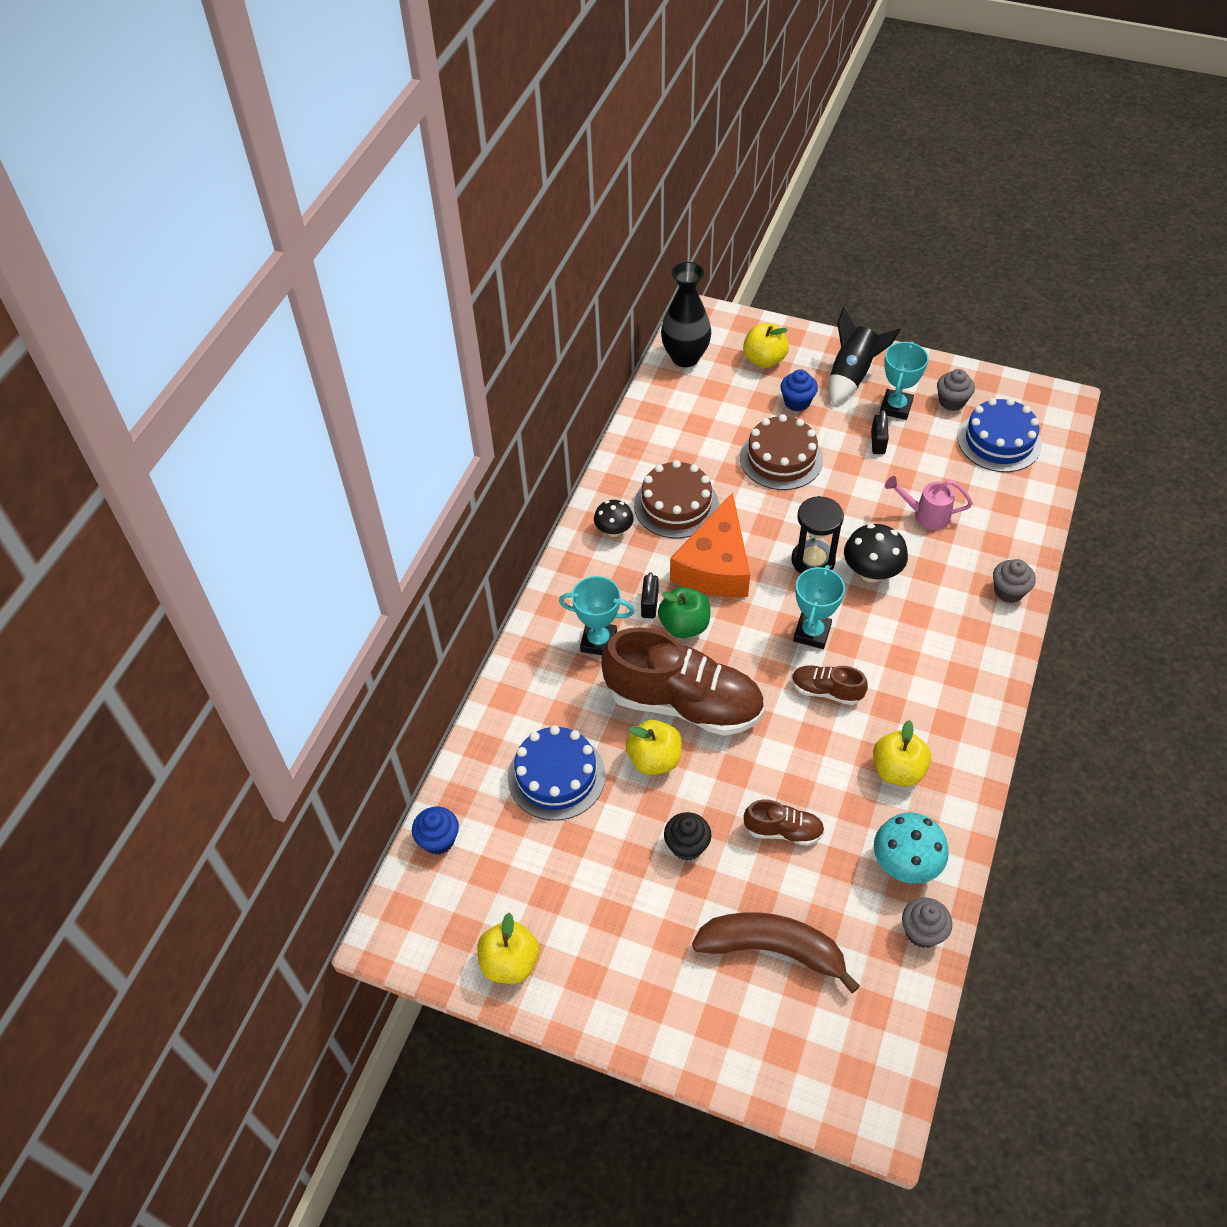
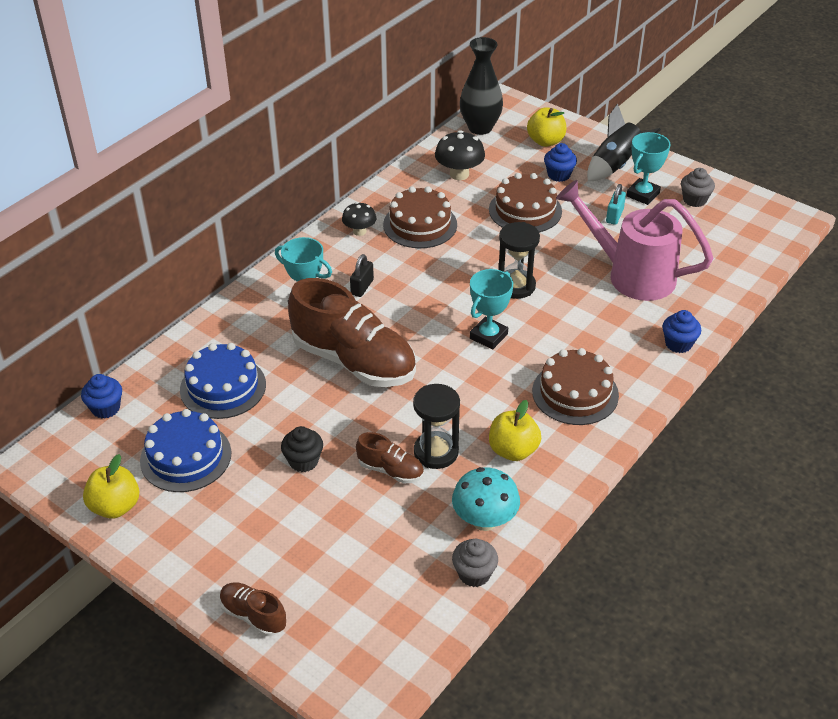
camera: 15 degrees right, 10 degrees down
(654, 759) = (309, 394): yellow apple -> none
(684, 626) = (383, 308): green apple -> none
(715, 565) = (431, 272): orange cheese -> none
(772, 949) = (336, 553): brown banana -> none
(820, 795) = (436, 452): none -> black hourglass
(826, 691) = (479, 379): brown shoe -> brown shoe (253, 615)
(871, 572) = (562, 305): black mushroom -> black mushroom (459, 174)
(878, 443) = (614, 216): black padlock -> turquoise padlock
(925, 515) = (630, 274): pink watering can -> pink watering can, size x2.05
(930, 681) = (575, 393): none -> brown cake
(999, 441) = (723, 235): blue cake -> blue cake (186, 457)
(1008, 591) = (678, 344): grey cupcake -> blue cupcake

